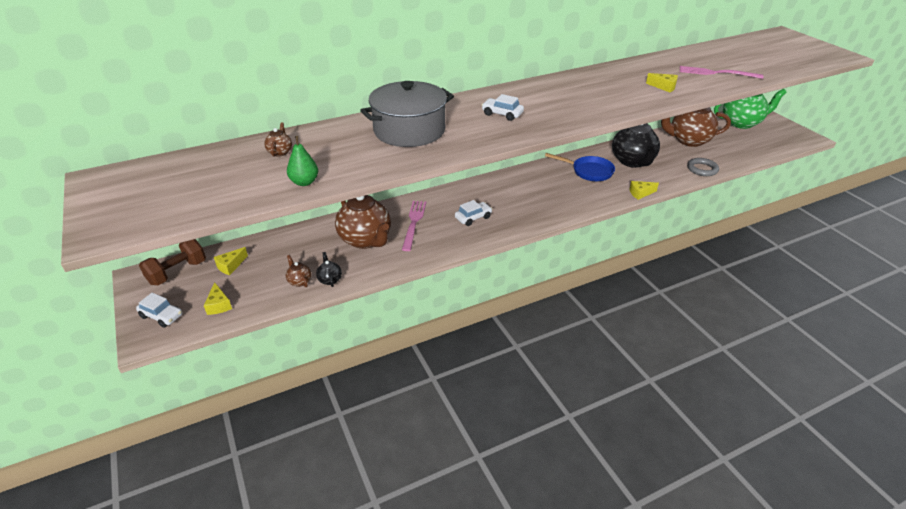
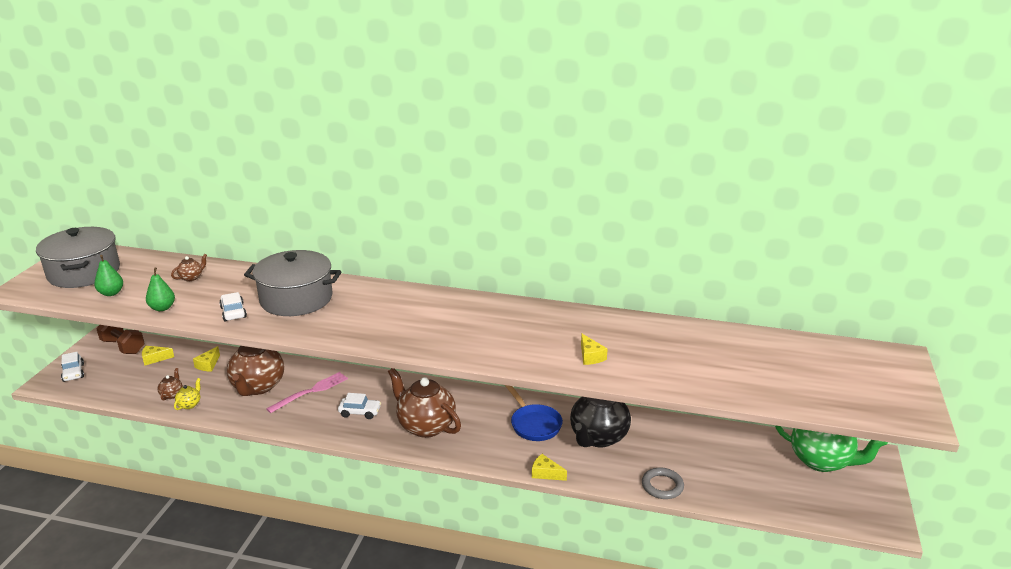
camera: 40 degrees right, 10 degrees down
(149, 191) = (84, 272): none -> grey pot
(177, 272) = (123, 346): brown dumbbell -> brown dumbbell turned 45 degrees clockwise
(219, 305) = (108, 384): yellow cheese -> yellow cheese (208, 365)
(222, 193) = (111, 293): none -> green pear
(330, 279) = (189, 404): black teapot -> yellow teapot
(502, 114) = (388, 316): white car -> white car (233, 312)
(688, 141) = (707, 447): brown teapot -> brown teapot (425, 426)
(715, 73) = (684, 366): pink fork -> none

